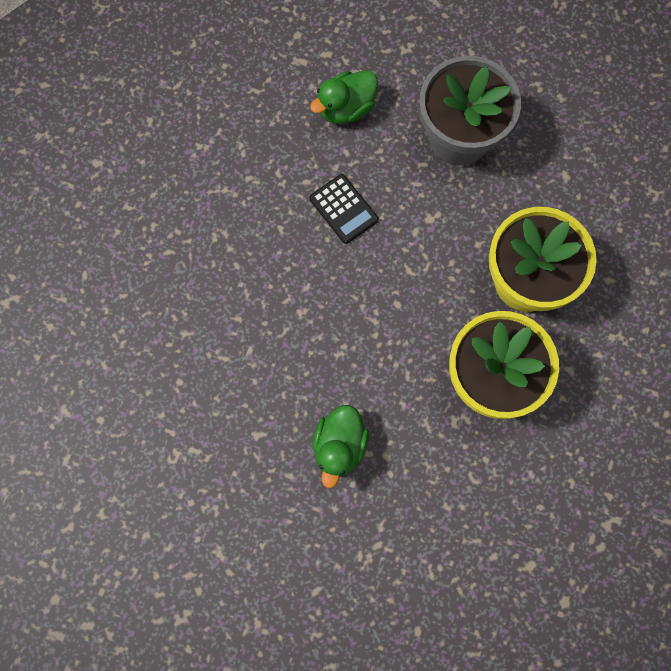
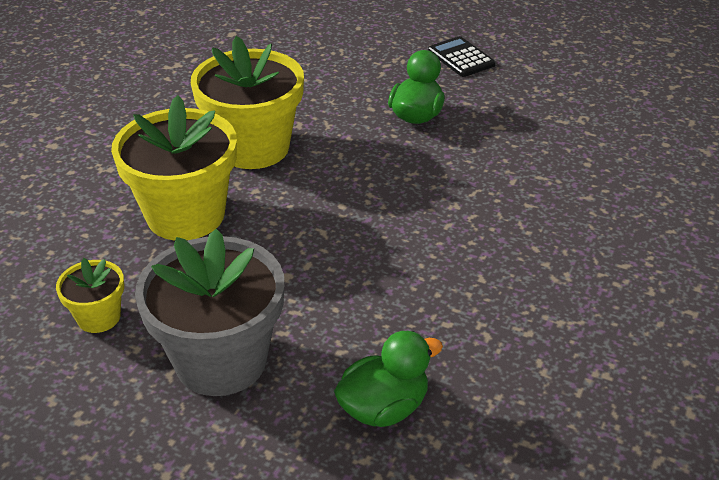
camera: 175 degrees left, 35 degrees down
(343, 209) = (398, 291): black calculator -> black calculator (461, 58)
(556, 167) = (99, 317): none -> yellow flower pot

